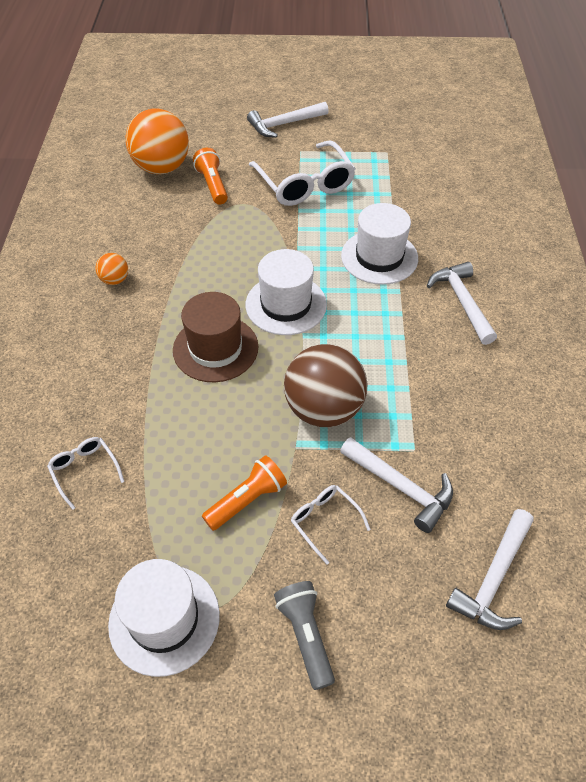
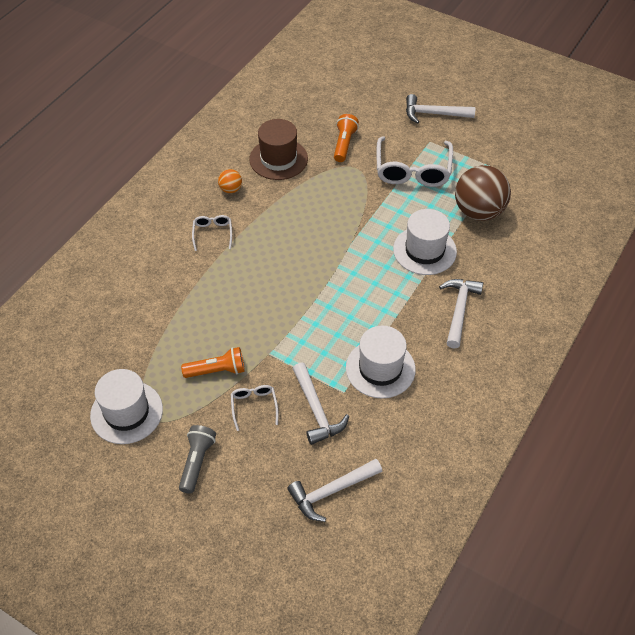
camera: 30 degrees right, 0 degrees up
(85, 471) = (135, 307): white glasses -> white glasses (212, 234)
(162, 168) = (317, 116): orange ball -> none
(215, 348) = (263, 266): brown hat -> brown hat (278, 159)
(286, 304) = (331, 256): white hat -> white hat (380, 368)
(324, 409) = (304, 338): brown ball -> brown ball (478, 211)

